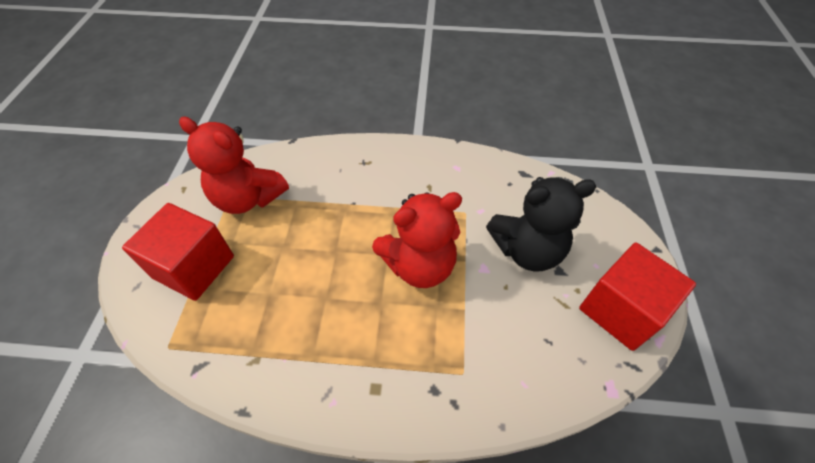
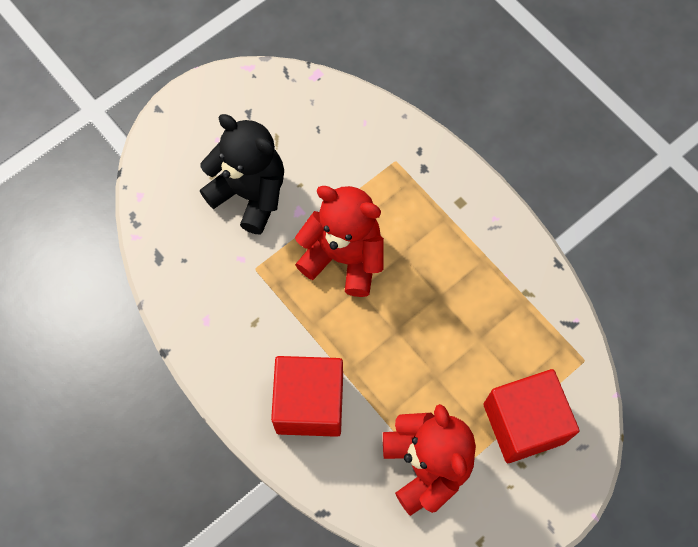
camera: 135 degrees left, 15 degrees up
(621, 310) = (246, 101): red cube -> red cube (309, 404)

